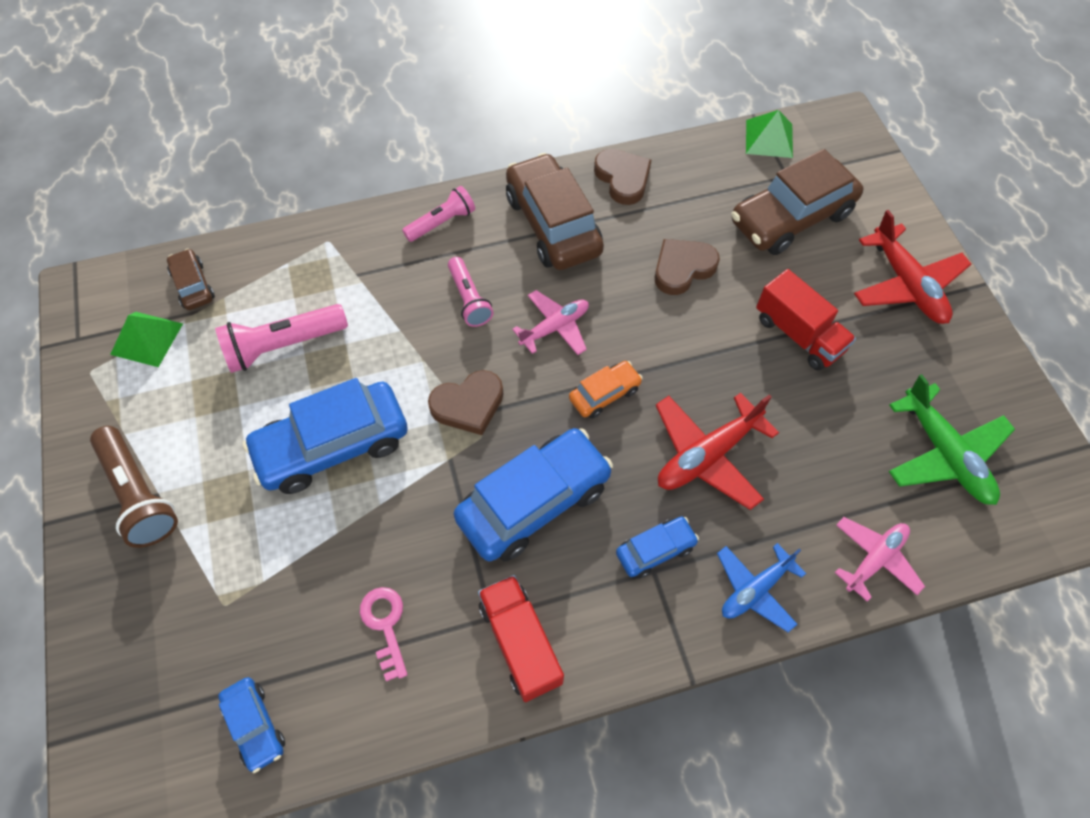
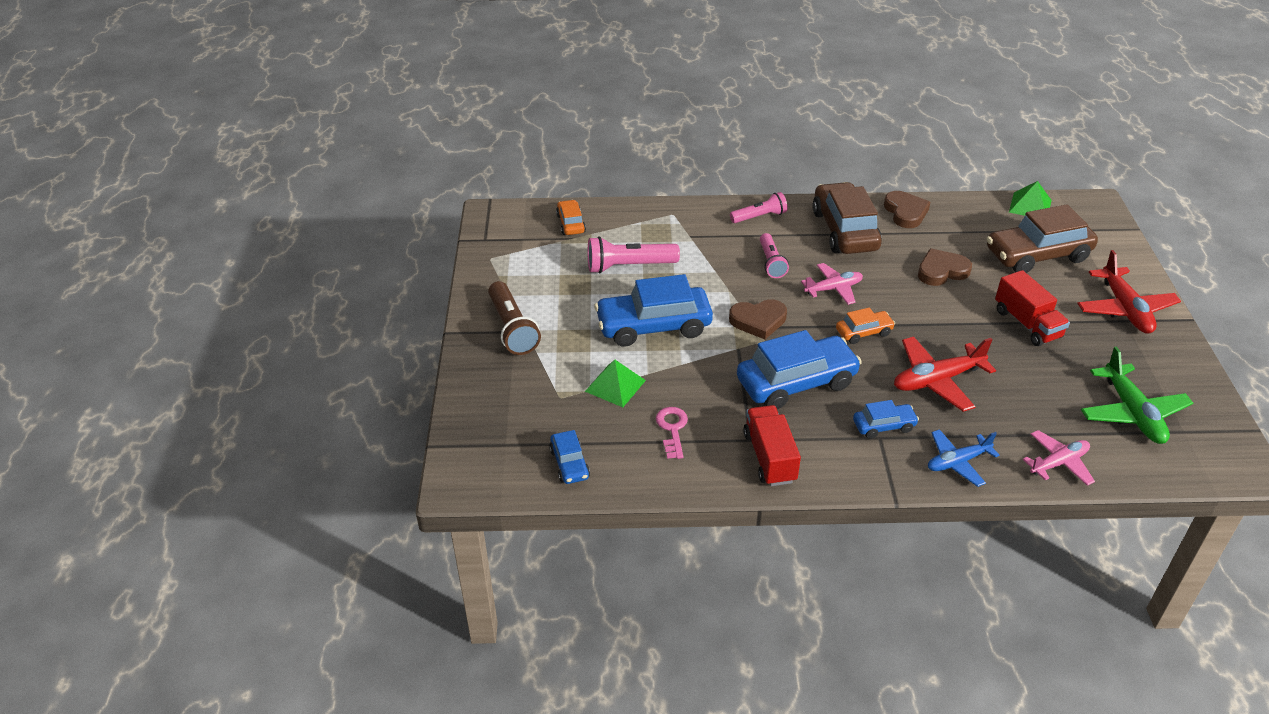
camera: 15 degrees right, 20 degrees down
(146, 339) = (533, 247): green pyramid -> green pyramid (615, 385)
(193, 285) = (571, 224): brown car -> orange car

